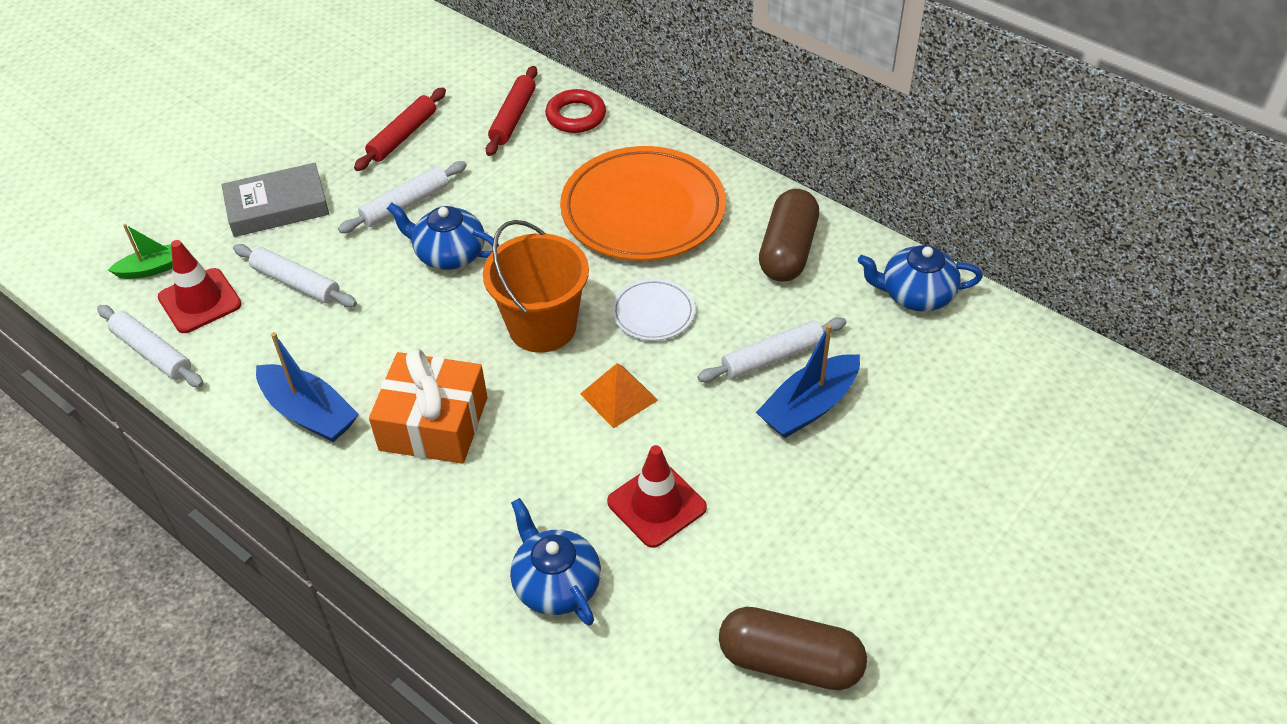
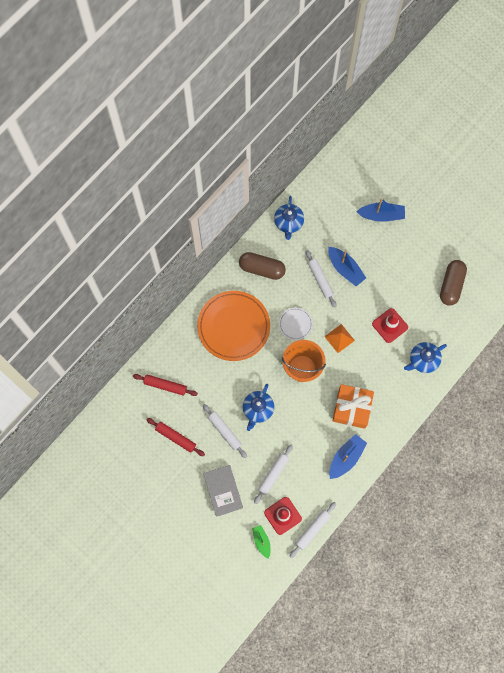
camera: 90 degrees left, 25 degrees up
(576, 116) = (166, 356): red ring -> none
(981, 485) = (381, 215): none -> blue boat

